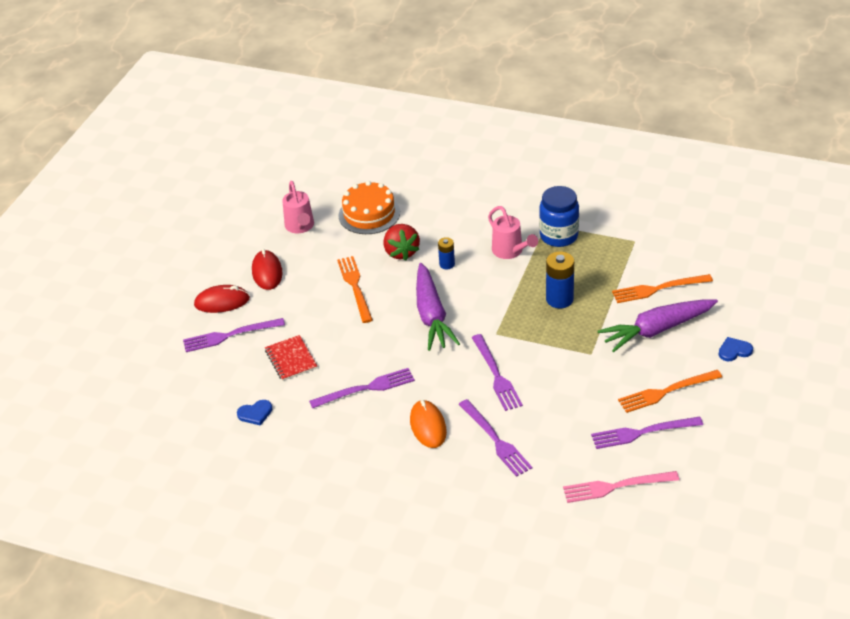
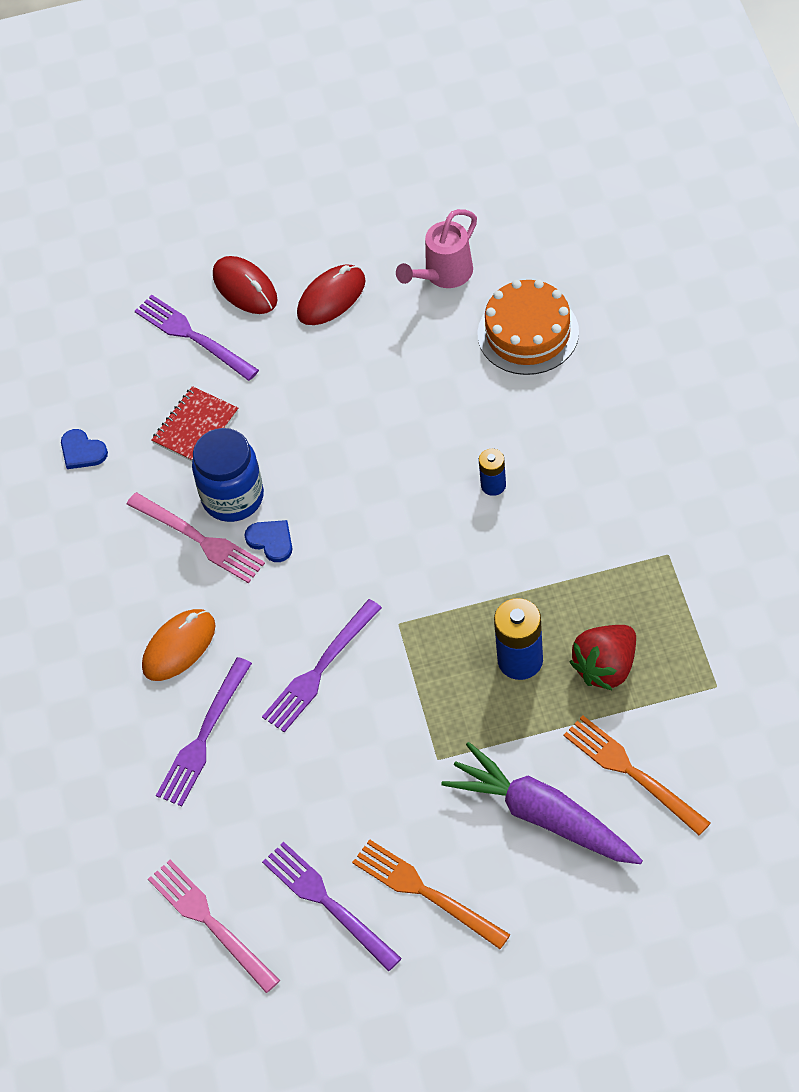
camera: 60 degrees right, 15 degrees up
(355, 287) = (373, 409): orange fork -> none
(366, 388) = (199, 539): purple fork -> pink fork
(401, 252) = (478, 418): red strawberry -> red strawberry (606, 667)
(432, 315) = (380, 529): purple carrot -> none
(510, 251) = (575, 544): pink watering can -> none
(559, 236) = (654, 584): blue jar -> blue jar (233, 497)
(734, 350) = (569, 938): blue heart -> blue heart (271, 541)

